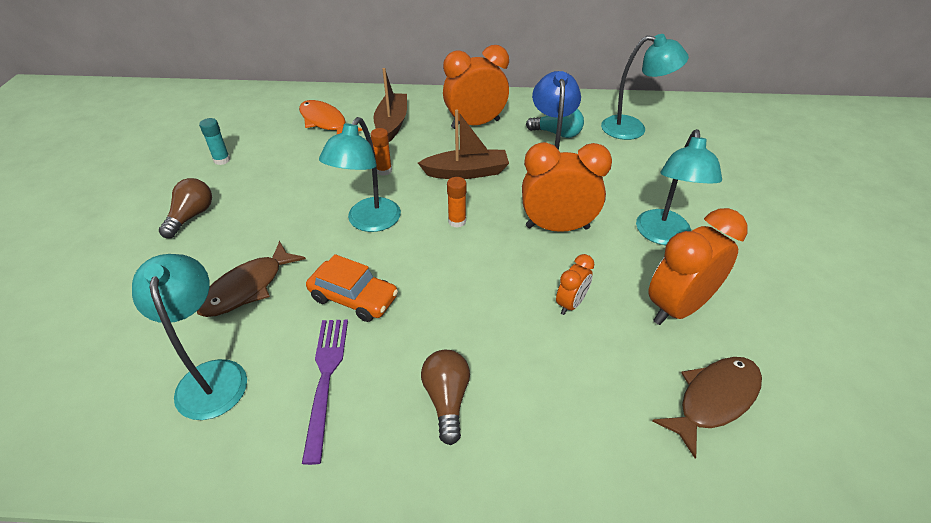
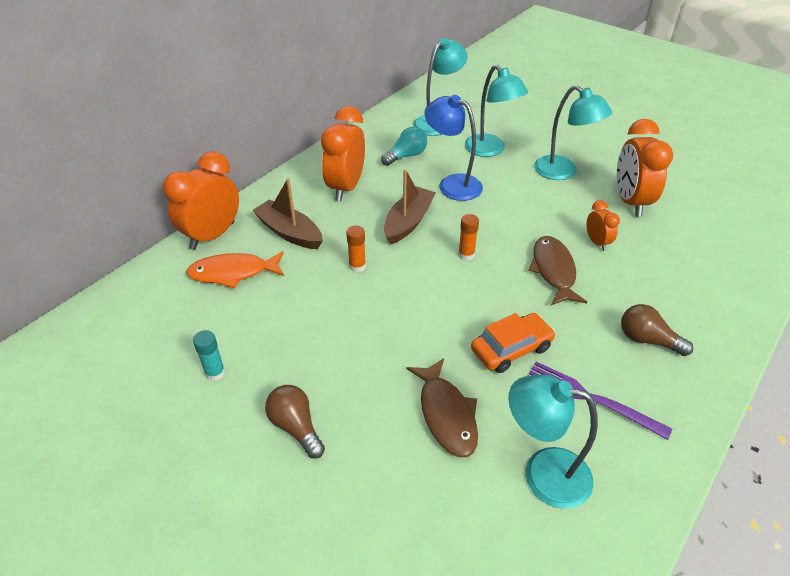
camera: 55 degrees left, 0 degrees up
(369, 222) = (422, 304): turquoise lamp -> turquoise lamp (490, 150)
(557, 227) = (516, 210): orange clock -> orange clock (212, 235)
(713, 400) = (708, 229): brown fish -> brown fish (553, 271)

